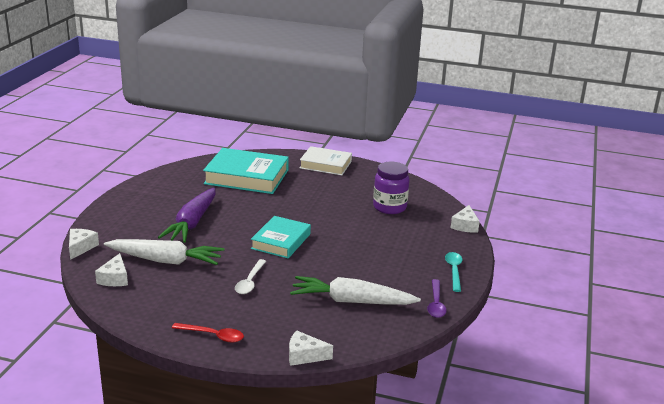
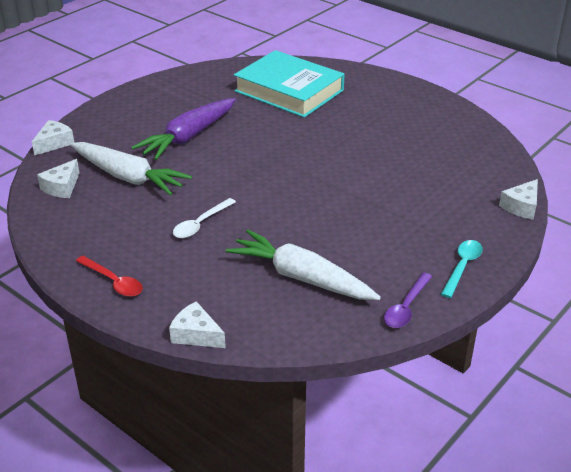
camera: 25 degrees right, 10 degrees up
(281, 241) = (271, 180): turquoise book -> none
(325, 165) = (394, 91): white book -> none
(389, 207) = (436, 161): purple jar -> none

